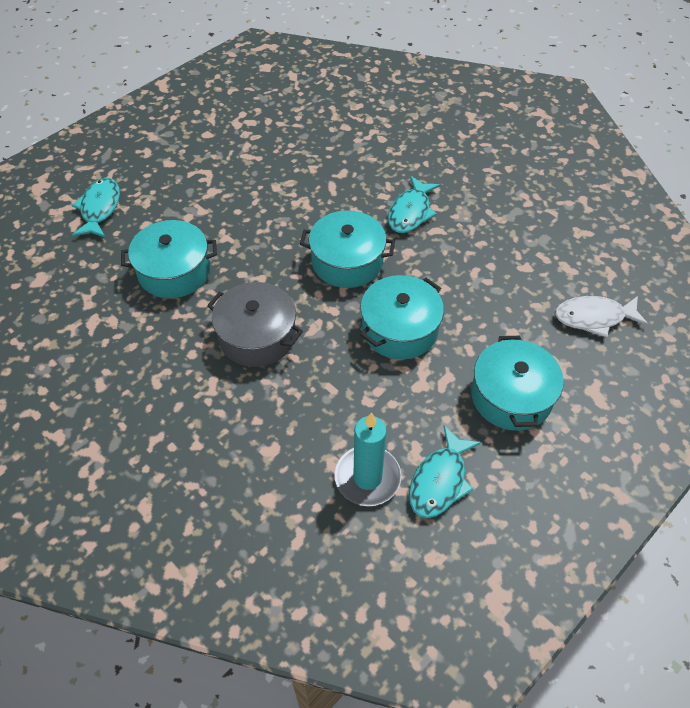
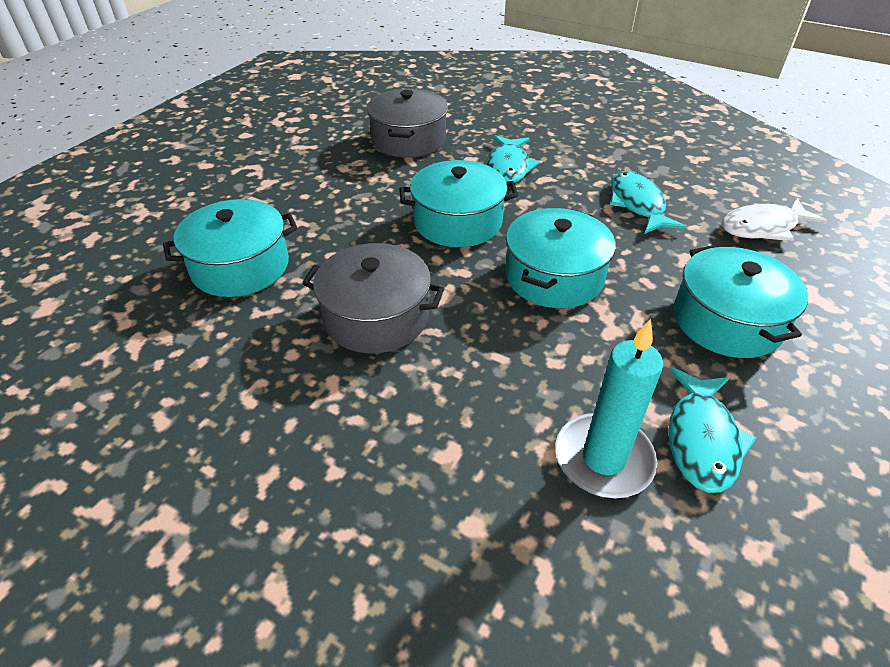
camera: 15 degrees left, 10 degrees down
(100, 208) = (123, 218): turquoise fish -> turquoise fish (637, 204)
(339, 165) = (408, 140): none -> grey pot

